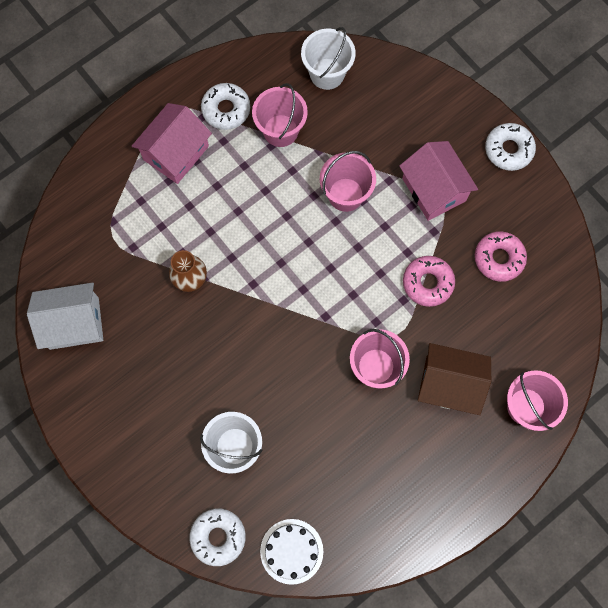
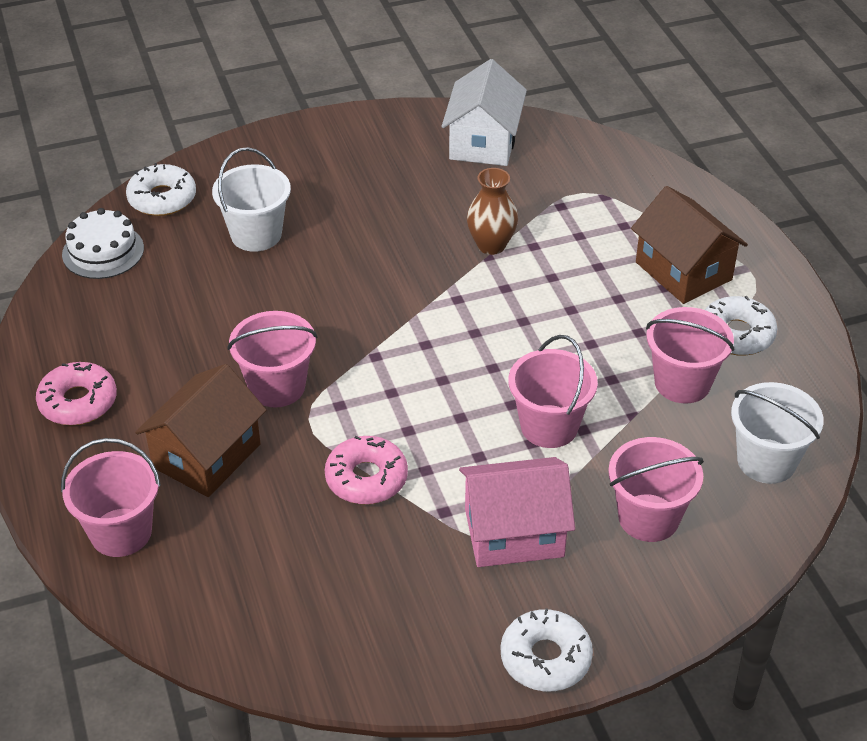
camera: 110 degrees right, 30 degrees down
(176, 153) = (683, 271): pink house -> brown house
(394, 124) = (648, 518): none -> pink bucket
(499, 258) = (361, 578): pink donut -> pink donut (78, 402)

